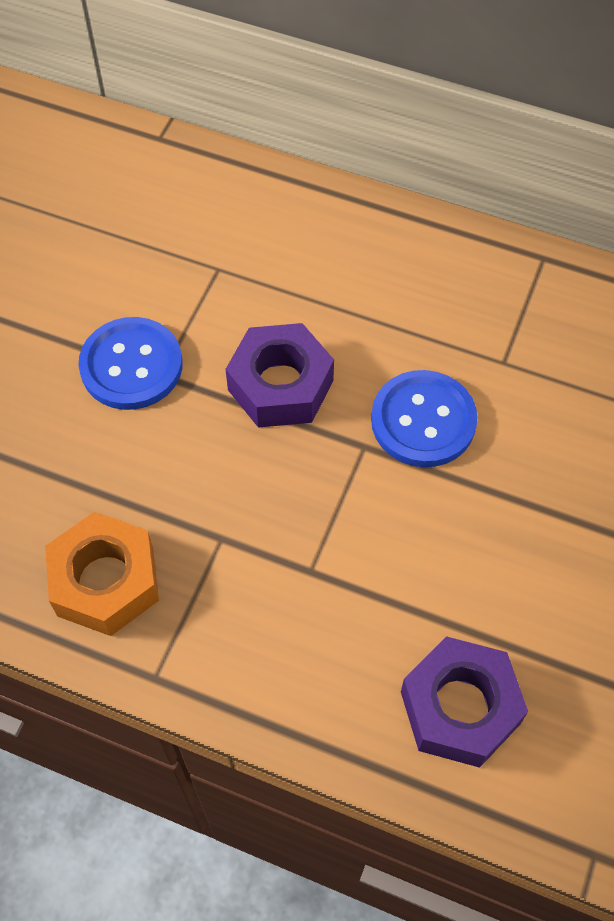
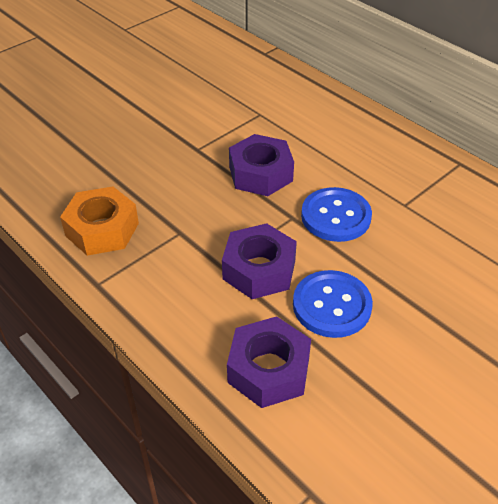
camera: 25 degrees right, 15 degrees down
(131, 366) = (183, 140): blue button -> blue button (332, 305)
(366, 555) = (259, 270): none -> purple nut

